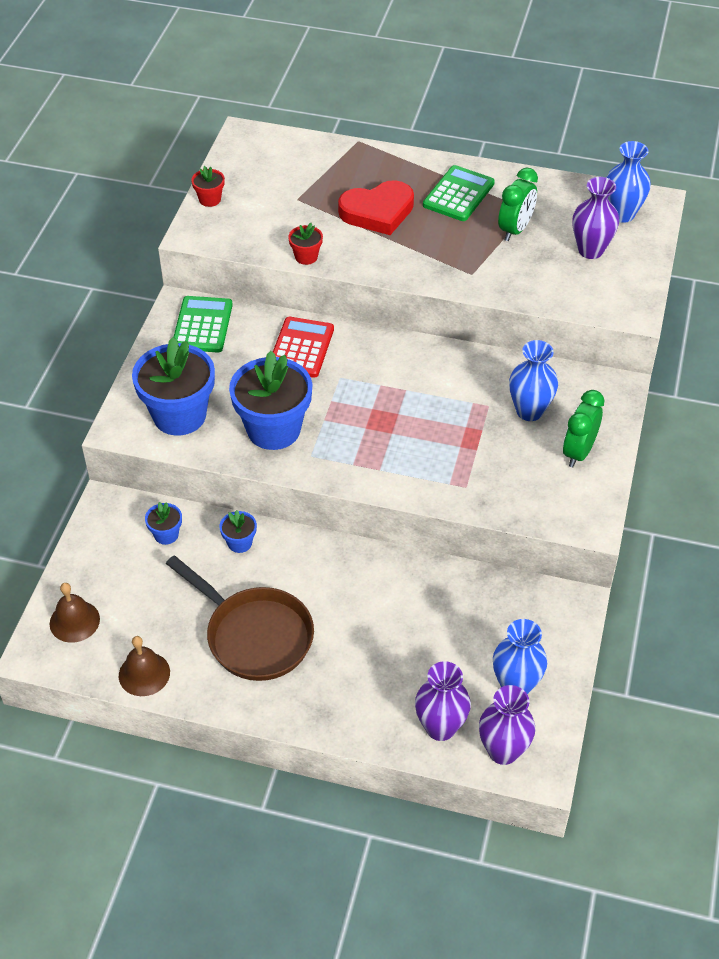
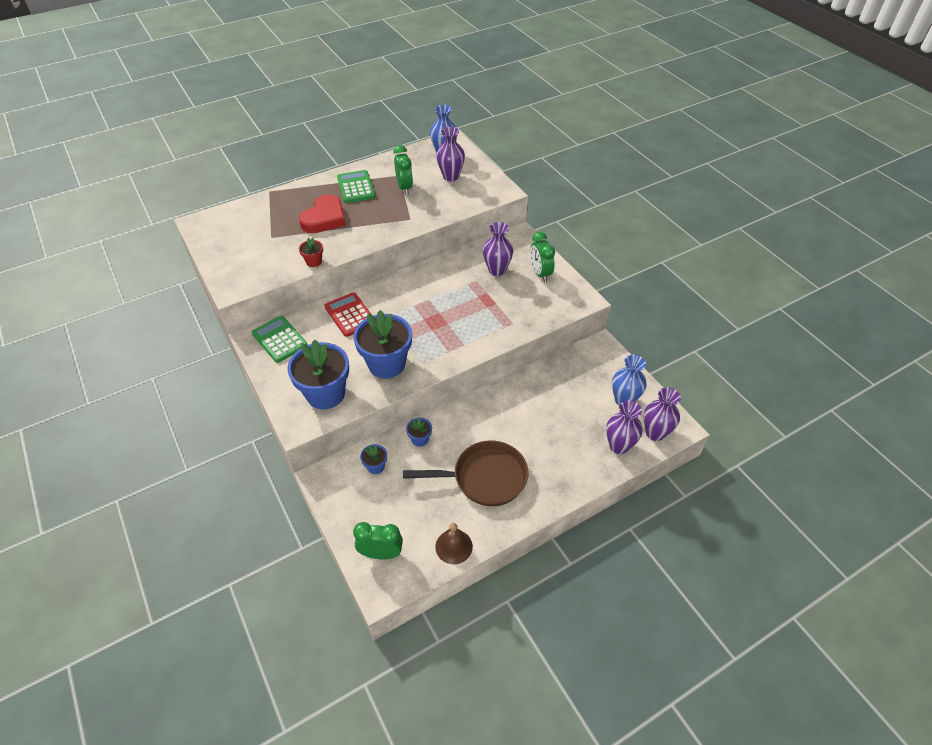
camera: 45 degrees left, 0 degrees up
(74, 621) = (381, 553): brown bell -> green clock
(210, 199) = (219, 266): red flower pot -> none
(529, 411) = (497, 270): blue vase -> purple vase

